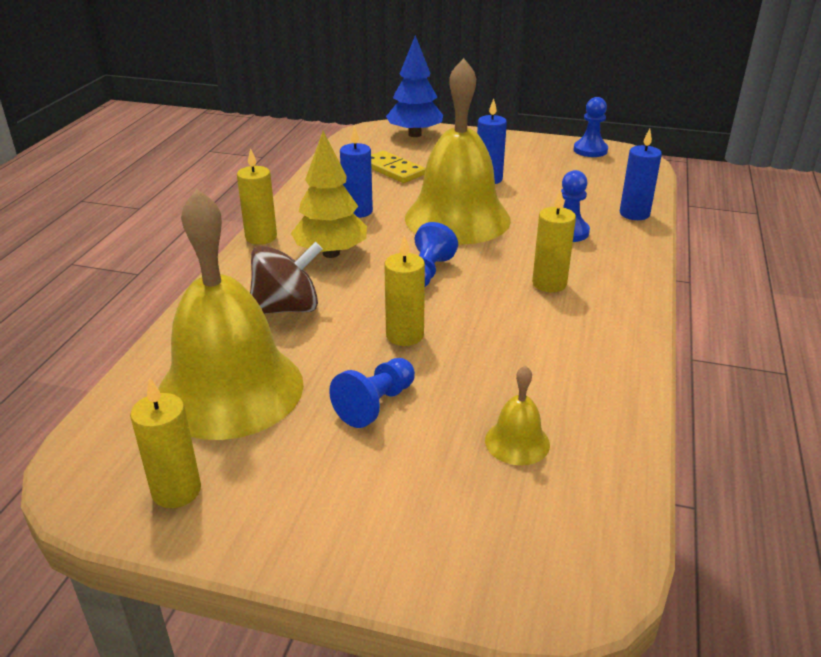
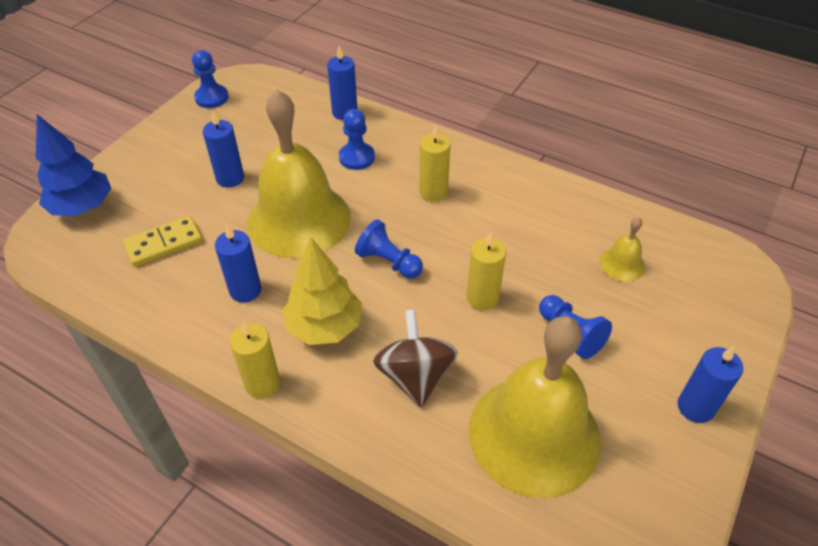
camera: 75 degrees left, 15 degrees up
(176, 491) = (659, 482): yellow candle -> none
(290, 523) = (695, 407): none -> blue candle

